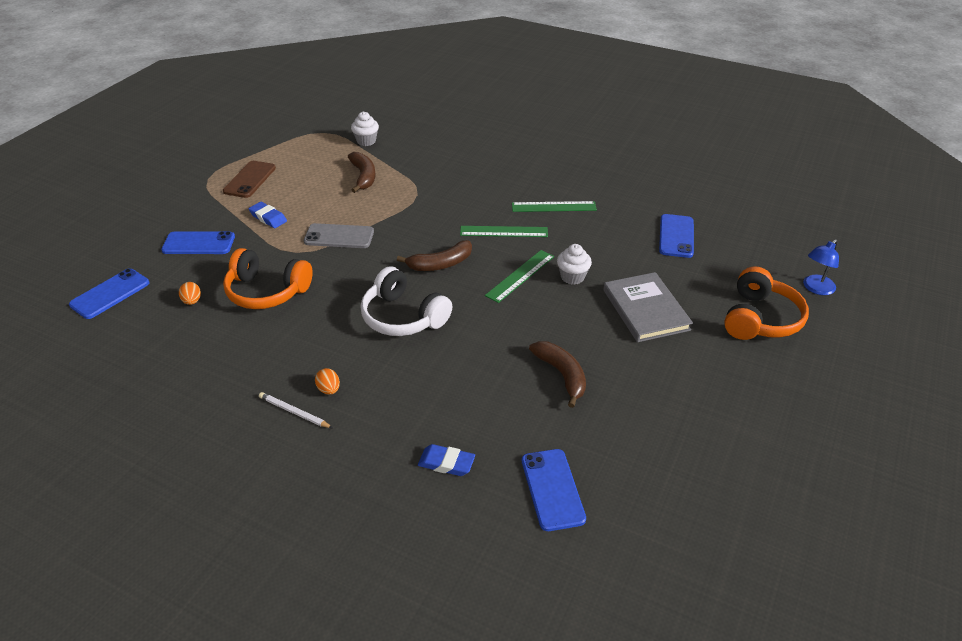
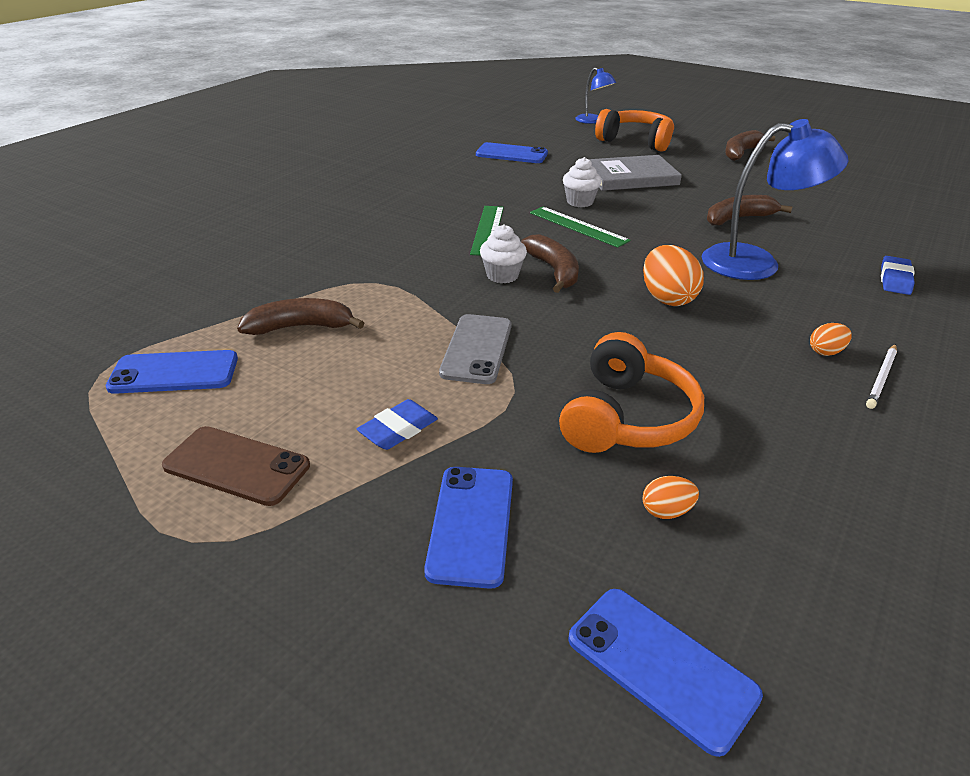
camera: 85 degrees left, 5 degrees down
(366, 141) = (177, 324): white cupcake -> white cupcake (502, 275)
(403, 317) = (667, 298): white headphones -> orange egg
(468, 373) = (756, 263): none -> blue lamp
(552, 489) = (890, 233): blue phone -> blue phone (174, 373)
(553, 207) = (441, 200): green ruler -> none
(766, 404) = (741, 152): none -> brown banana

